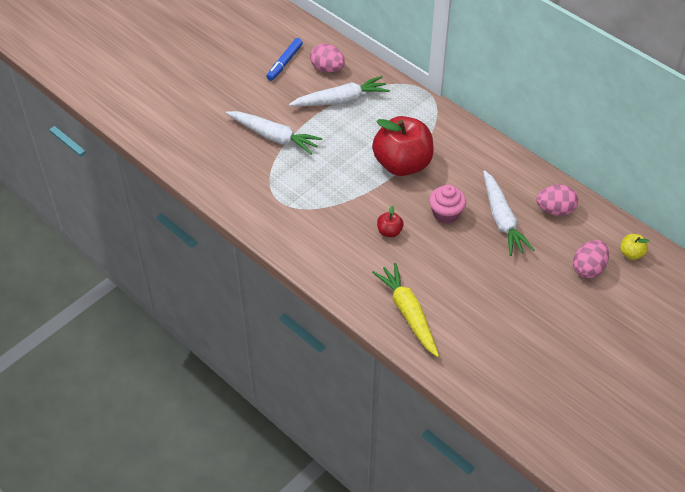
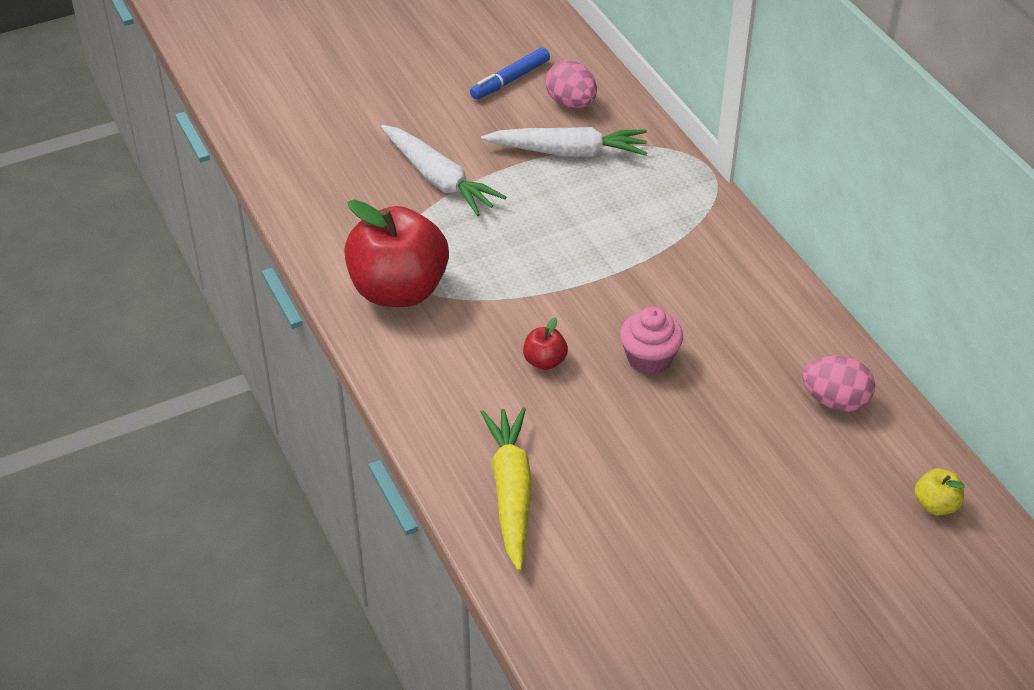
camera: 20 degrees right, 5 degrees down
(402, 164) = (617, 267): red apple -> red apple (398, 290)
(502, 219) = (737, 392): white carrot -> none
(588, 268) = (848, 507): pink egg -> none

